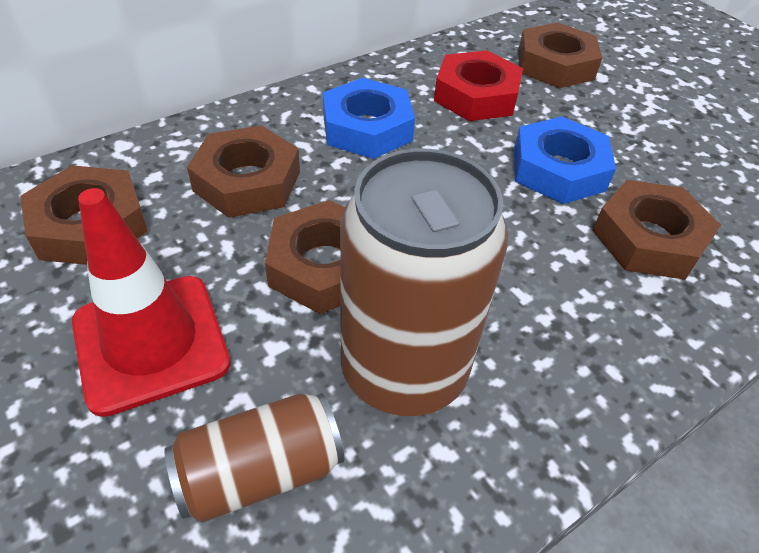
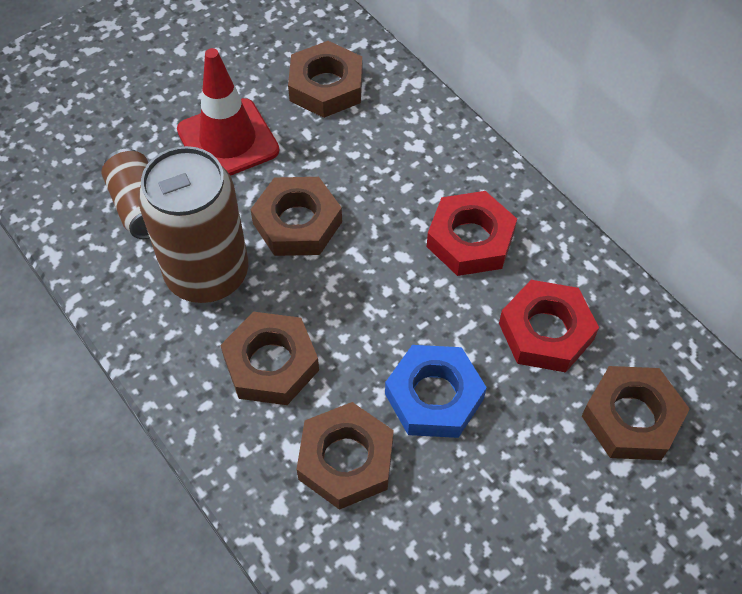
camera: 90 degrees right, 10 degrees up
(247, 181) = (384, 164): brown nut -> brown nut (271, 364)
(367, 128) = (470, 240): blue nut -> red nut

